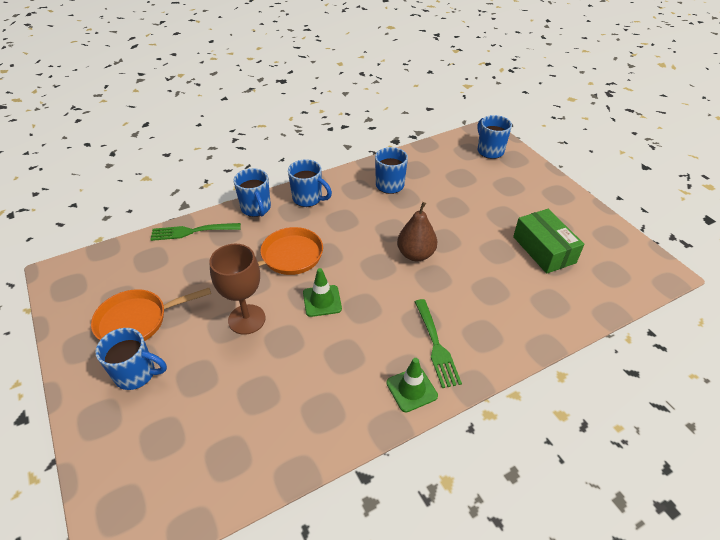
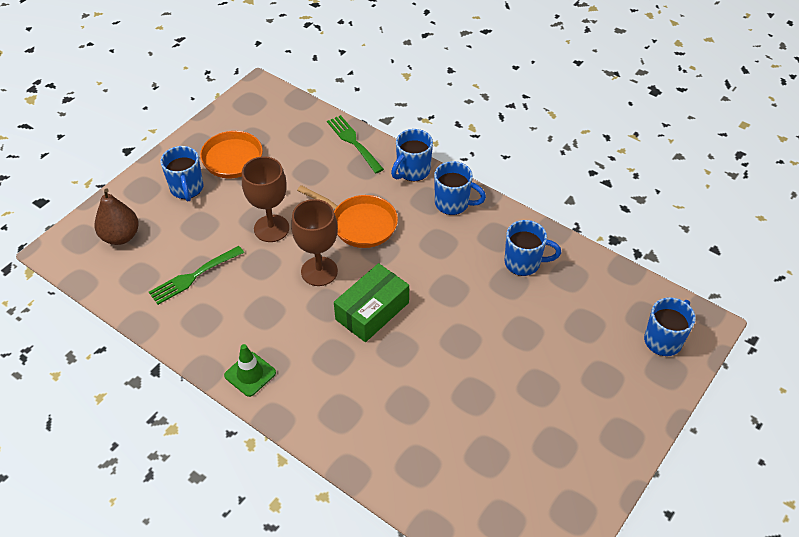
camera: 65 degrees right, 5 degrees up
(308, 199) = (453, 204): blue mug -> blue mug turned 75 degrees counterclockwise
(322, 301) = (319, 271): green traffic cone -> brown goblet
(416, 254) = (423, 323): brown pear -> brown pear (121, 236)
(436, 345) = (309, 377): green fork -> green fork (194, 276)
(543, 249) = (502, 442): green box -> green box (372, 311)

